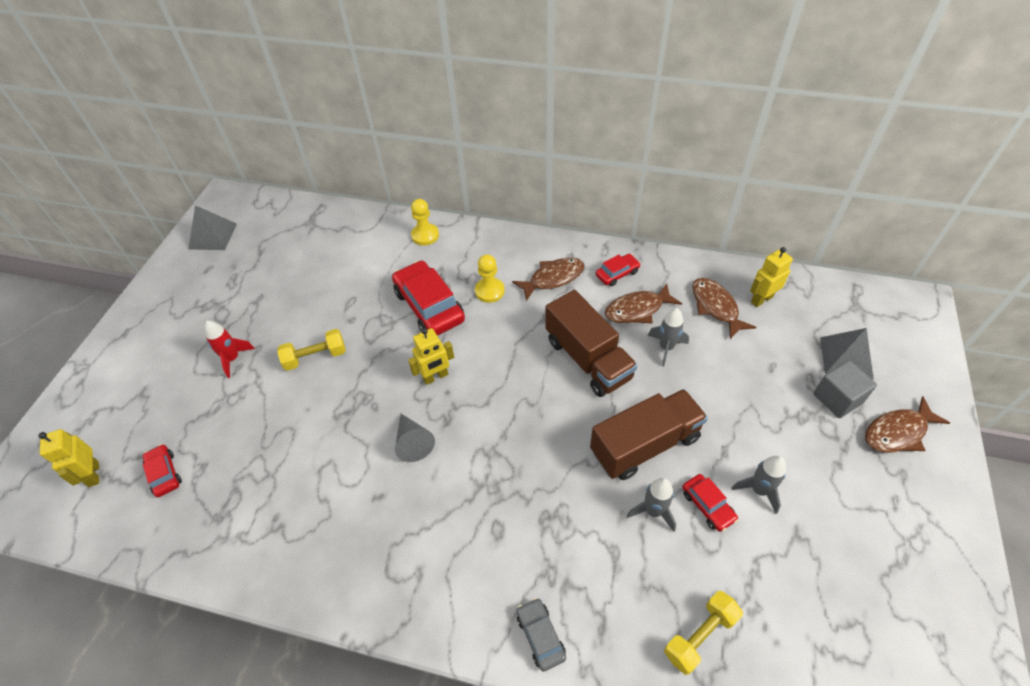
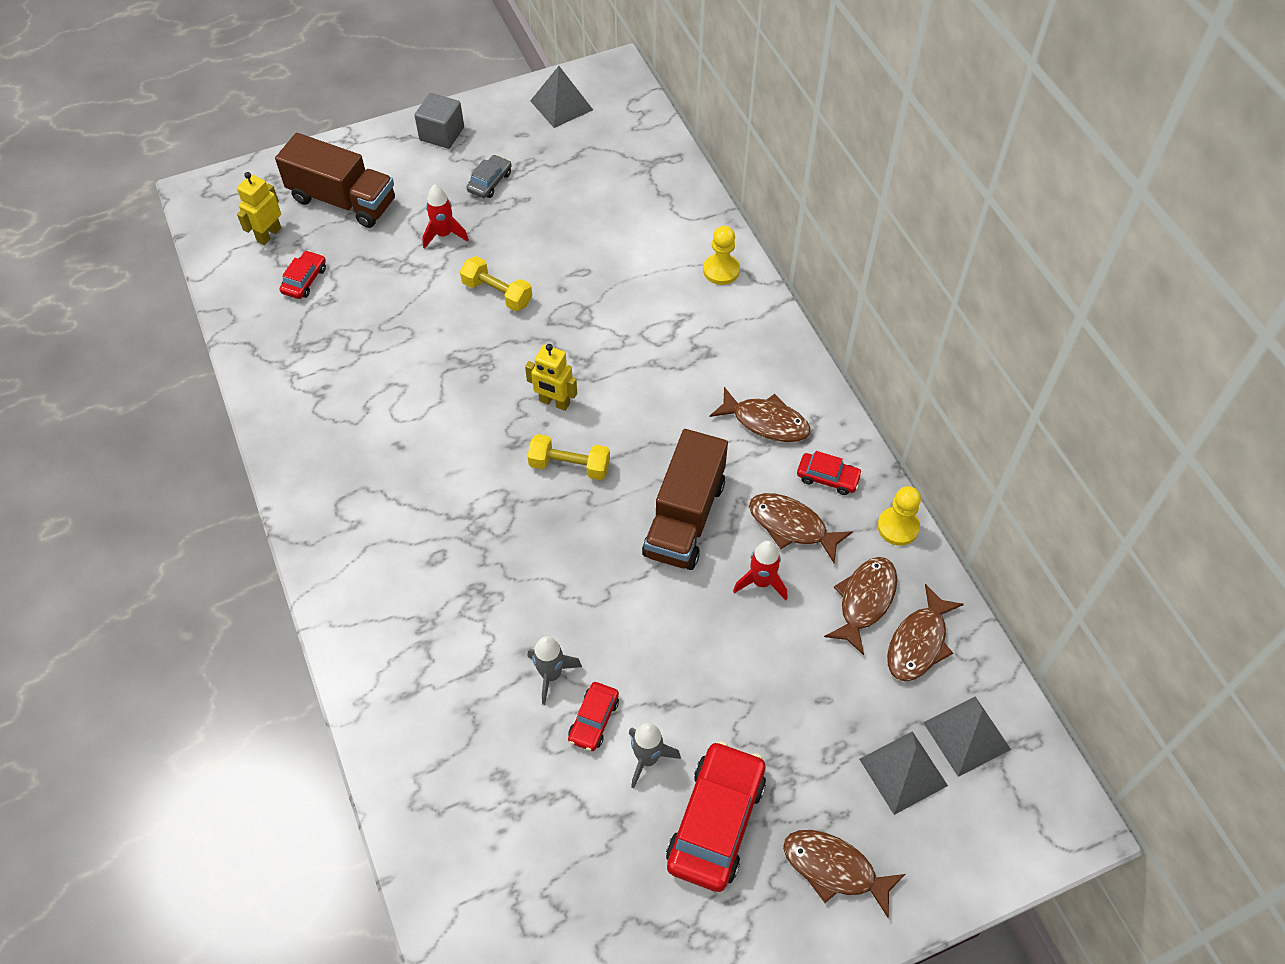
camera: 50 degrees right, 5 degrees up
(413, 442) = (471, 434): grey cone -> none
(429, 306) = (632, 339): red car -> red car (716, 821)
(489, 291) = (697, 376): yellow pawn -> yellow pawn (898, 527)
(540, 636) = (366, 651): grey car -> grey car (490, 182)
(645, 445) = (620, 628): brown truck -> brown truck (343, 200)
(666, 348) = (761, 582): grey rocket -> red rocket
(700, 635) = (454, 778): yellow dumbbell -> yellow dumbbell (569, 466)
(761, 299) = (919, 642): yellow robot -> brown fish
(837, 315) = (966, 735): none -> grey pyramid
(837, 398) = (832, 786): grey cube -> grey cube (442, 134)

